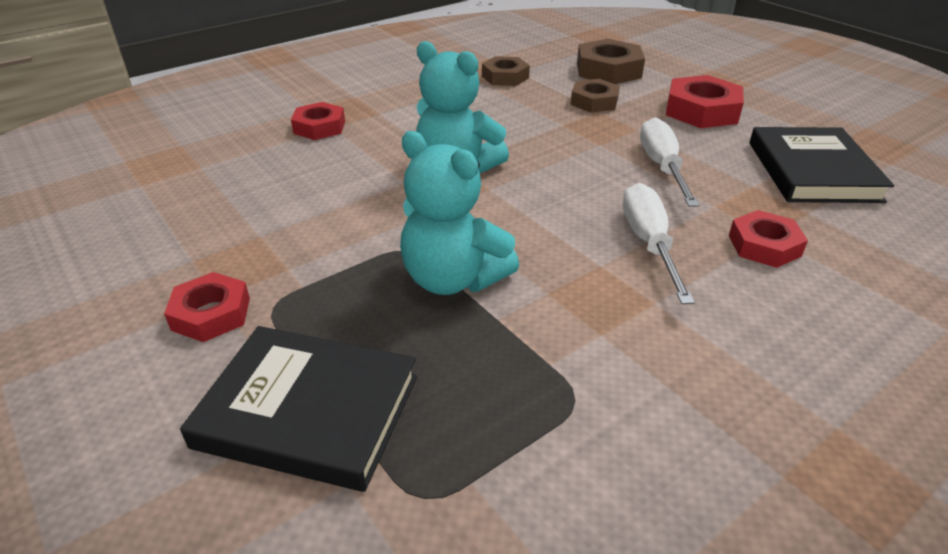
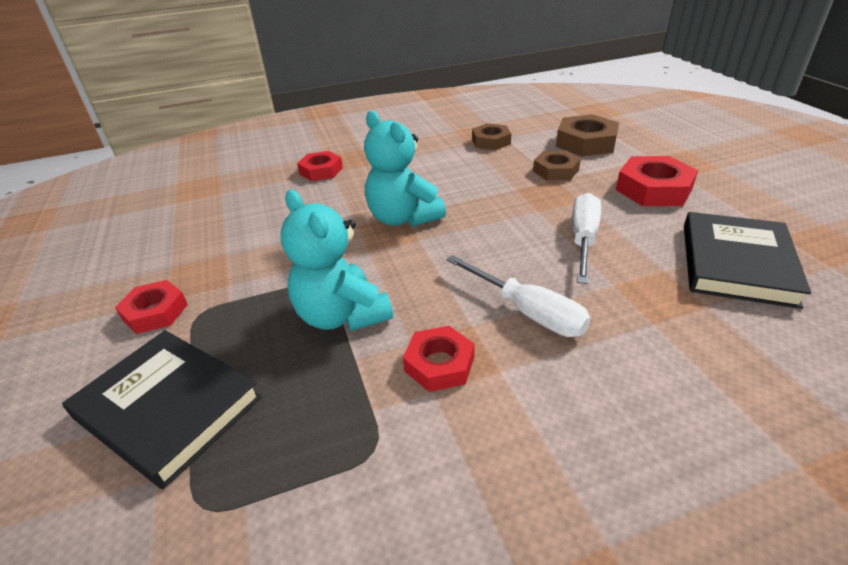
camera: 20 degrees right, 0 degrees up
(649, 243) = (528, 311): white screwdriver -> white screwdriver turned 120 degrees clockwise
(764, 245) = (640, 333): red nut -> red nut (439, 364)

